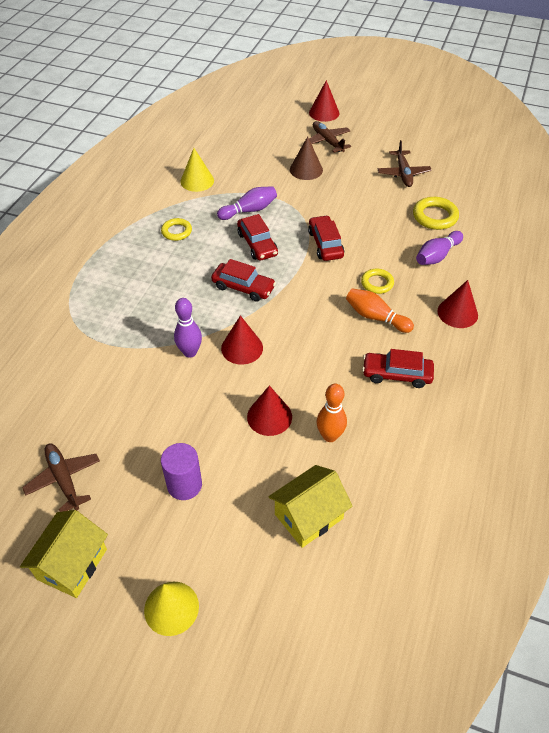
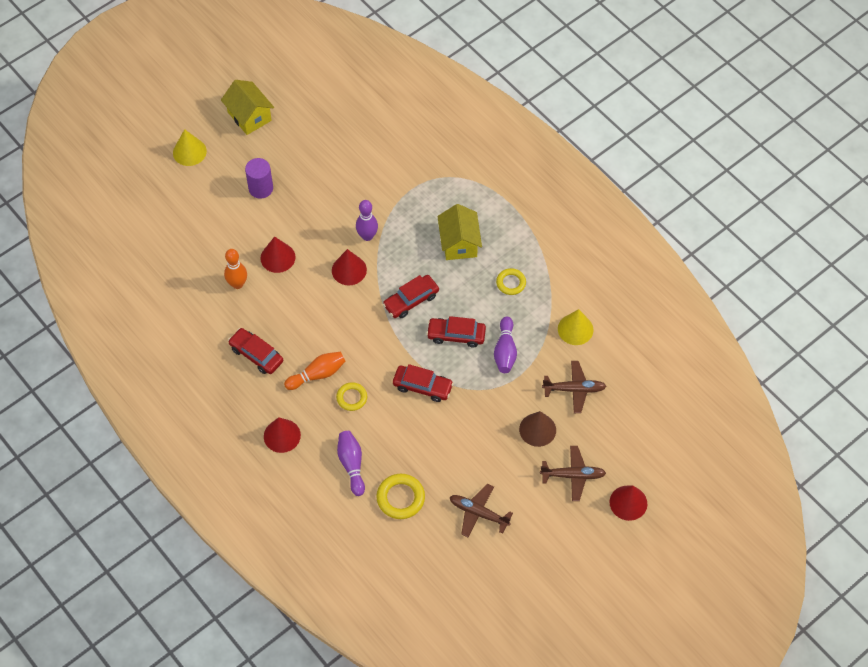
camera: 120 degrees right, 10 degrees up
(64, 479) = (310, 129): brown plane -> brown plane (574, 389)
(308, 516) = (192, 242): yellow house -> yellow house (459, 243)
(396, 374) = (256, 355): red car -> red car turned 90 degrees counterclockwise

